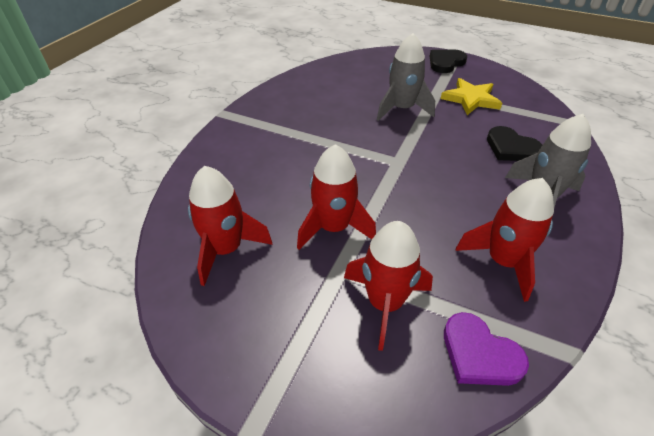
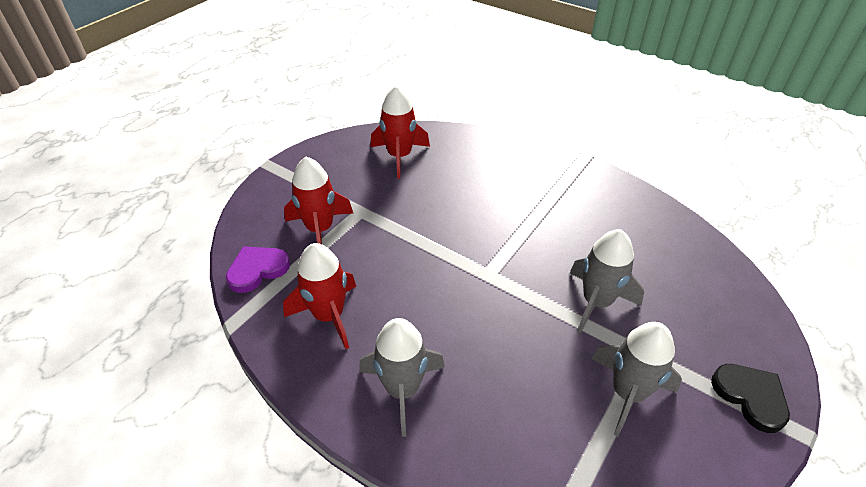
camera: 100 degrees right, 0 degrees up
(333, 228) = (404, 213): red rocket -> none
(471, 99) = (628, 393): yellow star -> grey rocket
(511, 148) = (499, 396): black heart -> none

